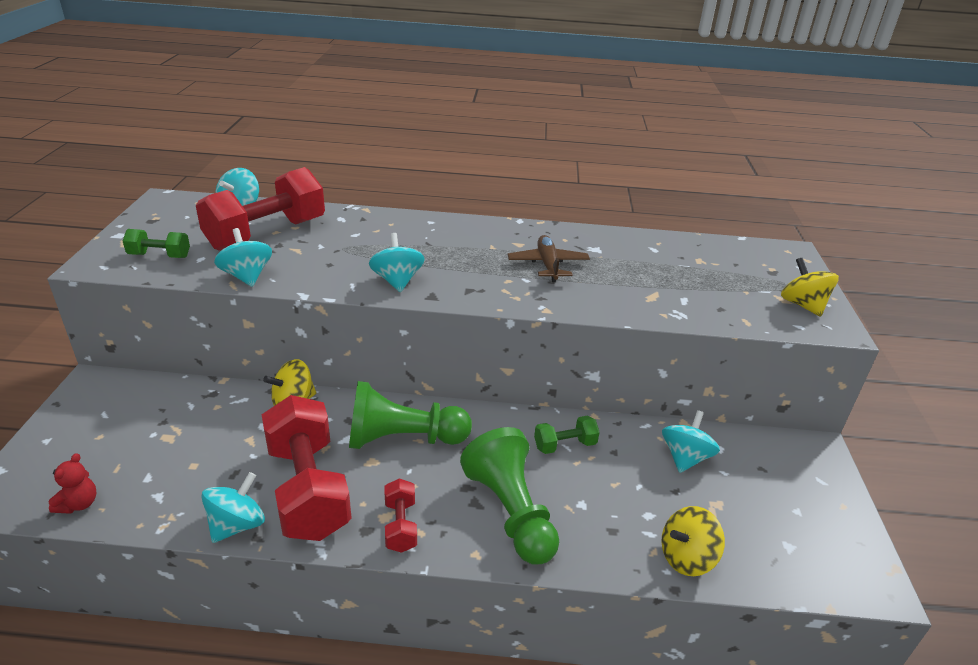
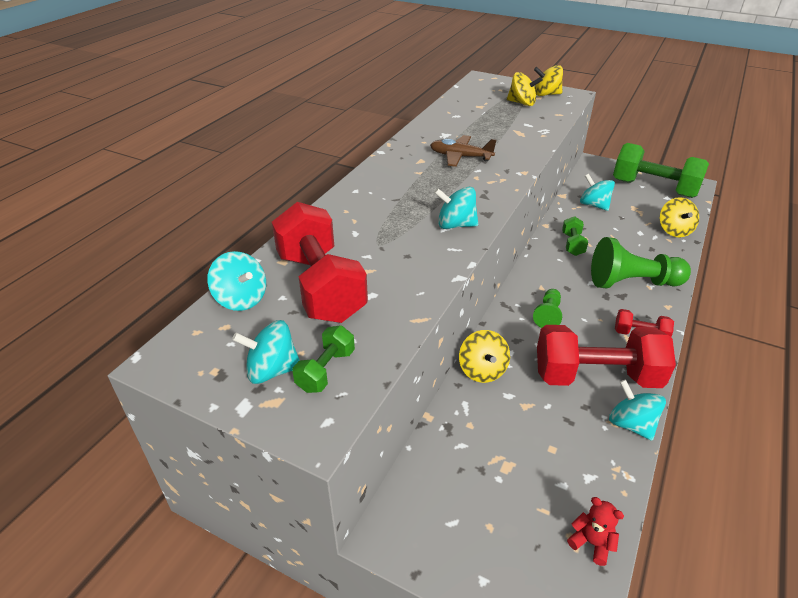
camera: 65 degrees left, 5 degrees up
(247, 276) = (407, 308): turquoise spinning top -> turquoise spinning top (272, 370)
(403, 439) = (548, 315): green pawn -> green pawn, size x0.52
(747, 289) = (522, 103): none -> yellow spinning top
(803, 526) = (653, 188): none -> green dumbbell

